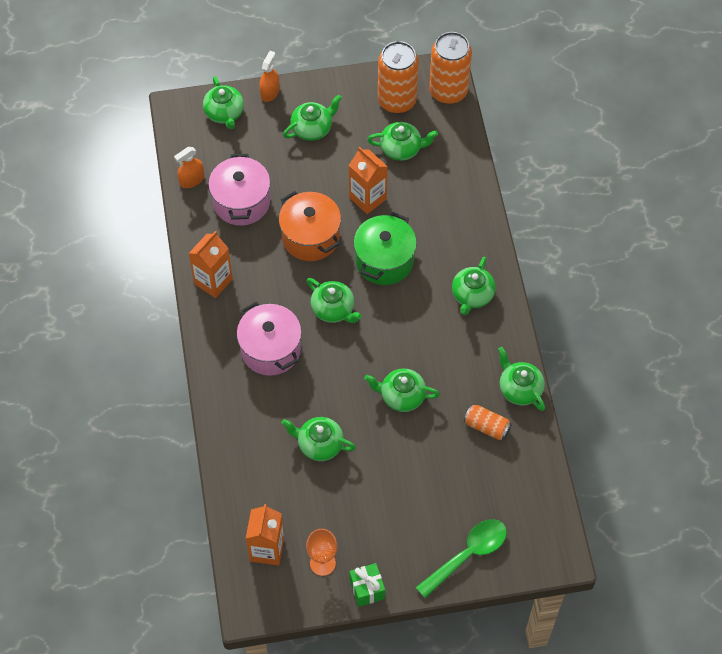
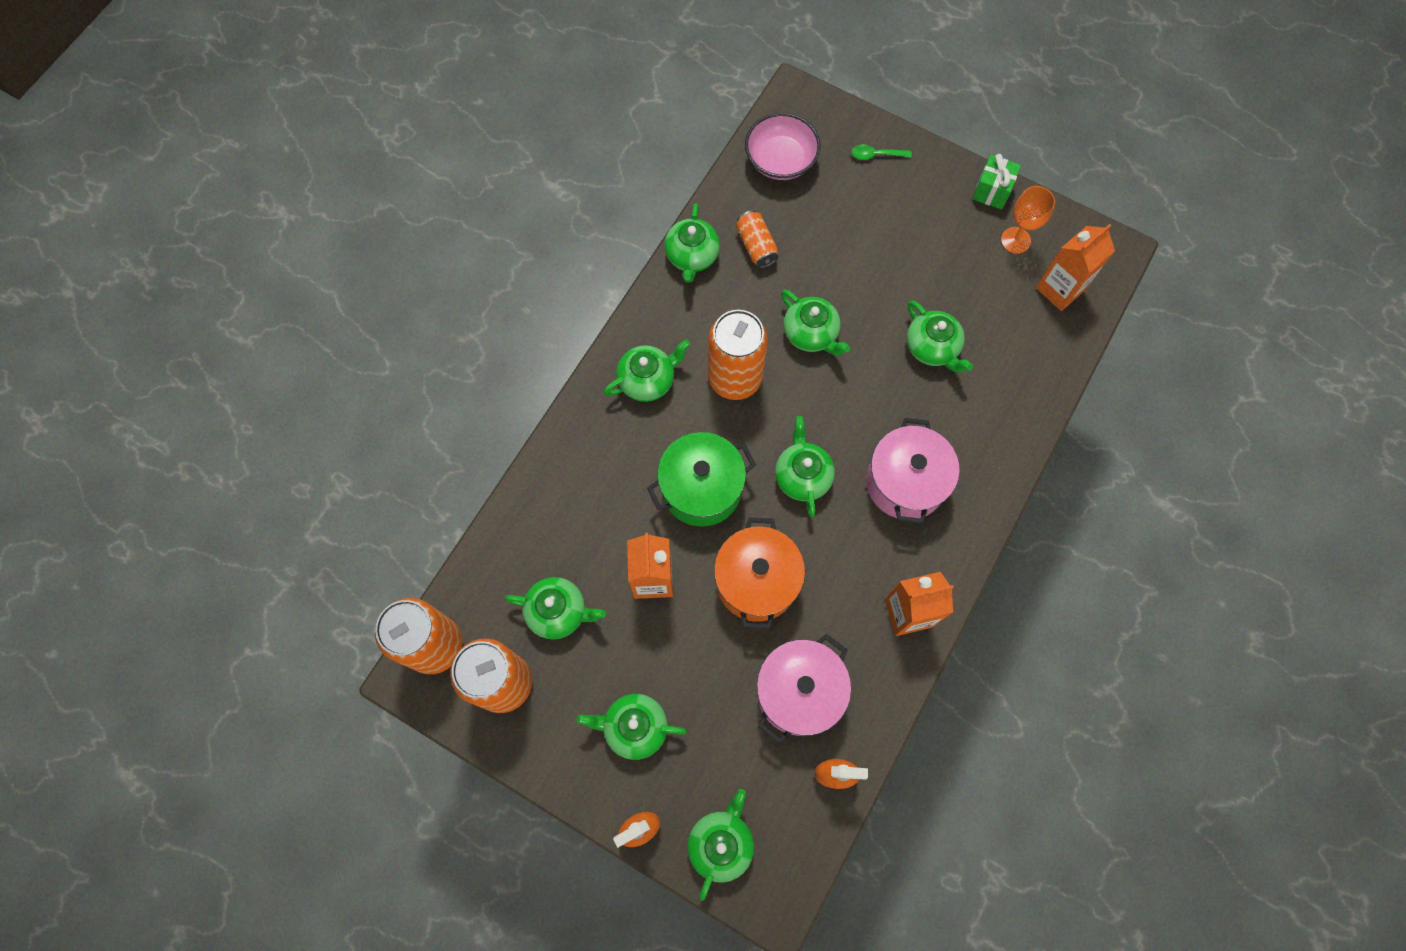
camera: 140 degrees left, 10 degrees up
(401, 149) = (558, 612): green teapot -> green teapot turned 150 degrees clockwise
(423, 335) = (735, 378): none -> orange can
(467, 555) = (876, 155): green spoon -> green spoon, size x0.49
(527, 499) = (780, 160): none -> pink bowl

